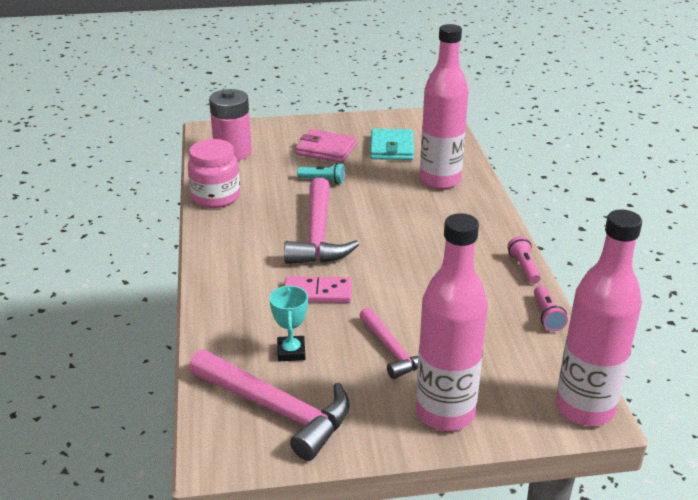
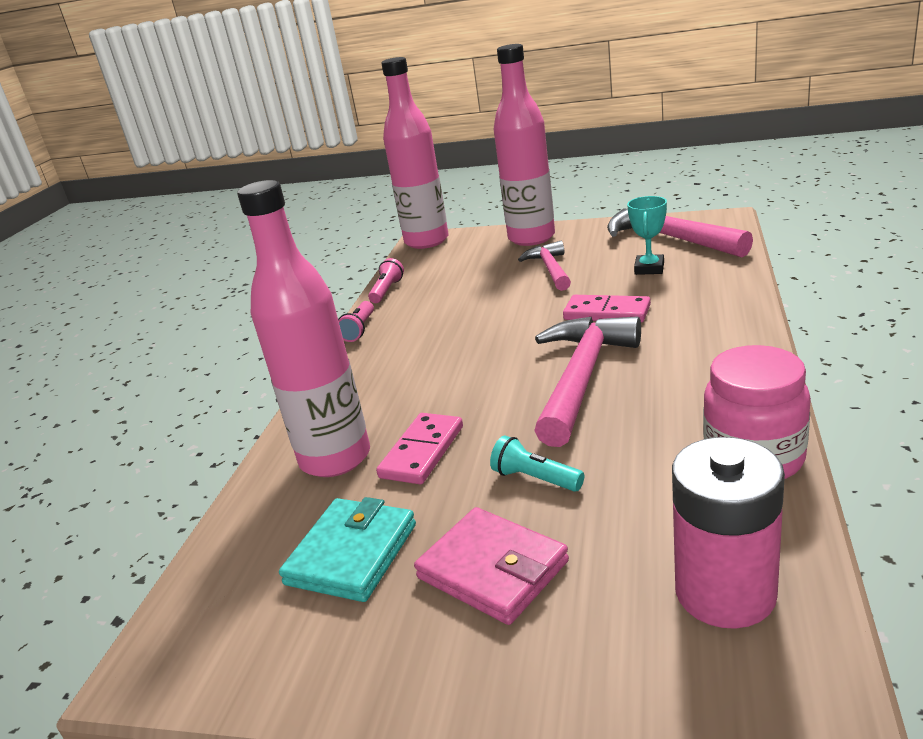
camera: 155 degrees left, 5 degrees down
(392, 187) = (422, 452): none -> pink domino

